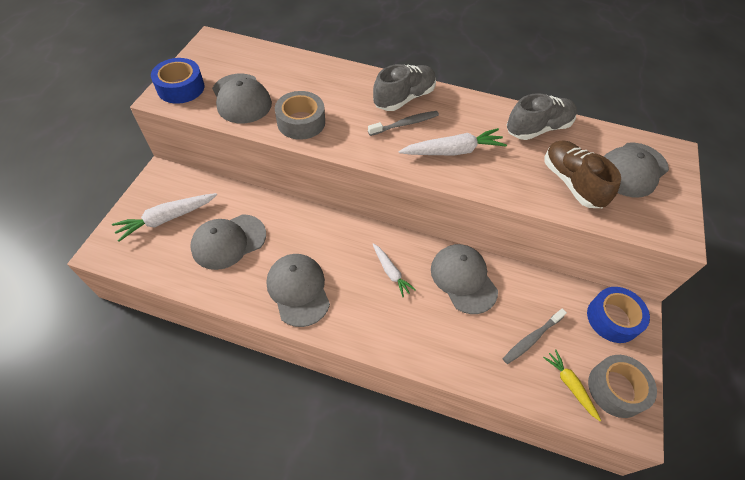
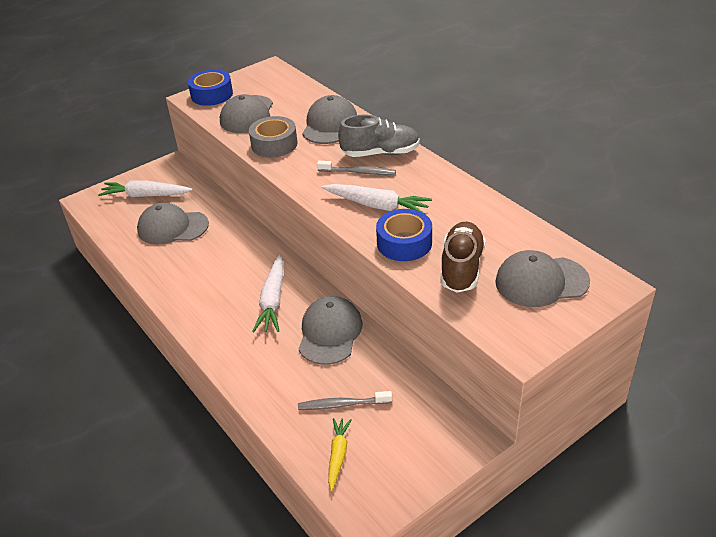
camera: 40 degrees right, 15 degrees down
(298, 290) = (189, 281): grey cap -> grey cap (330, 125)
(390, 272) = (273, 300): white carrot -> white carrot, size x1.60
(538, 128) = (482, 216): grey shoe -> none
(612, 318) = (441, 429): blue tape -> blue tape (404, 243)
(616, 389) = (379, 481): grey tape -> none

